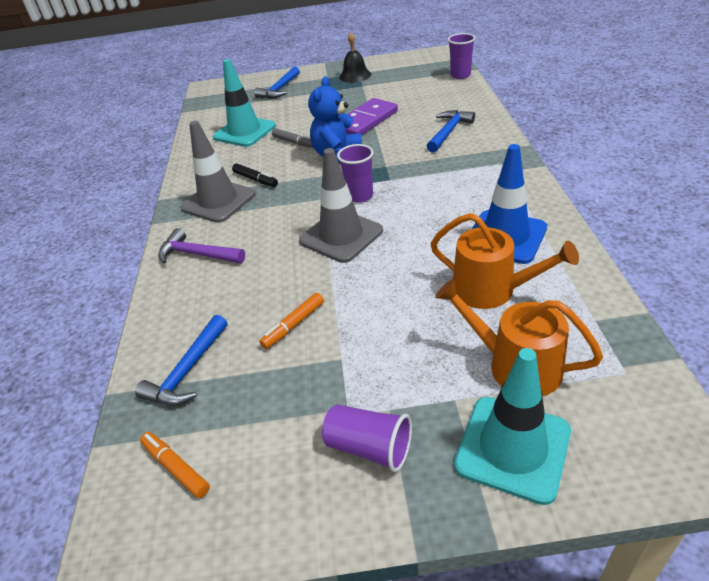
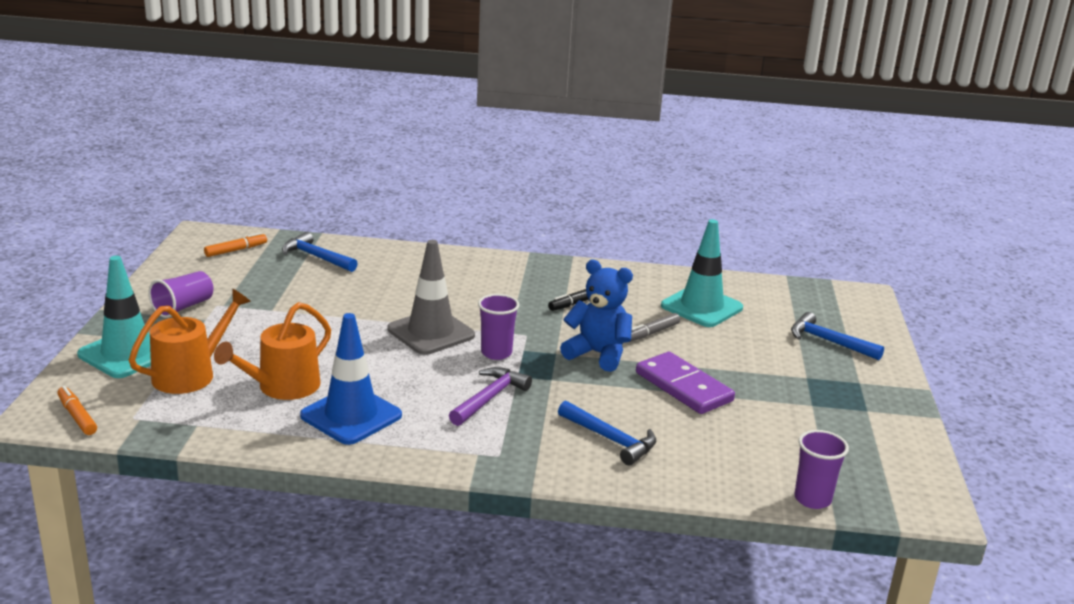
camera: 95 degrees right, 15 degrees down
(197, 254) = (460, 267): purple hammer -> purple hammer (489, 398)
(218, 201) = (546, 282): grey traffic cone -> none
(293, 325) = (326, 297): orange marker -> orange marker (77, 416)
(355, 75) = (856, 405): black bell -> none

